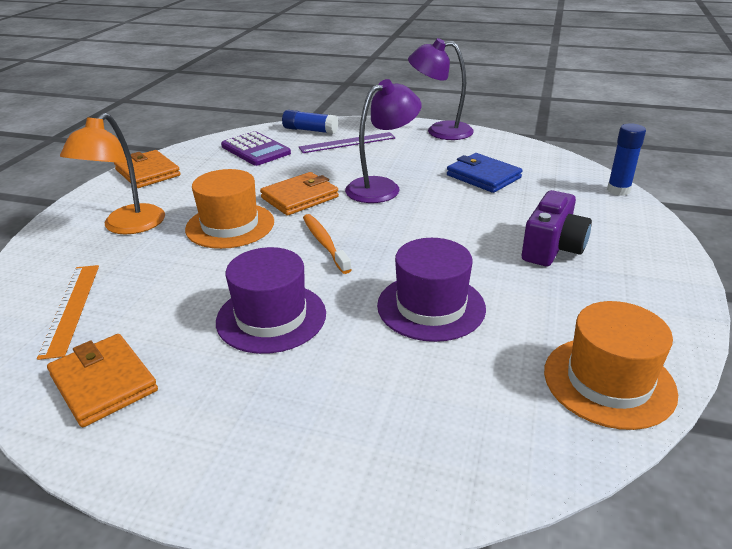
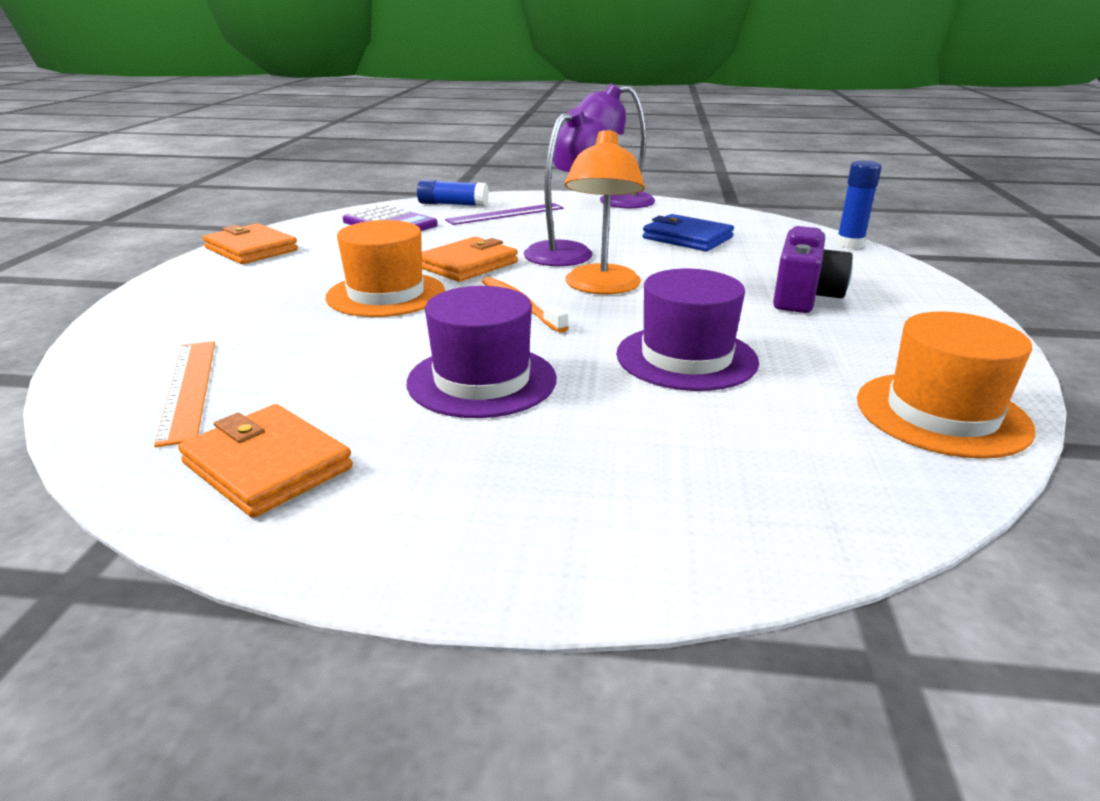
camera: 10 degrees left, 5 degrees down
(127, 226) = (242, 302): orange lamp -> orange lamp (601, 287)

